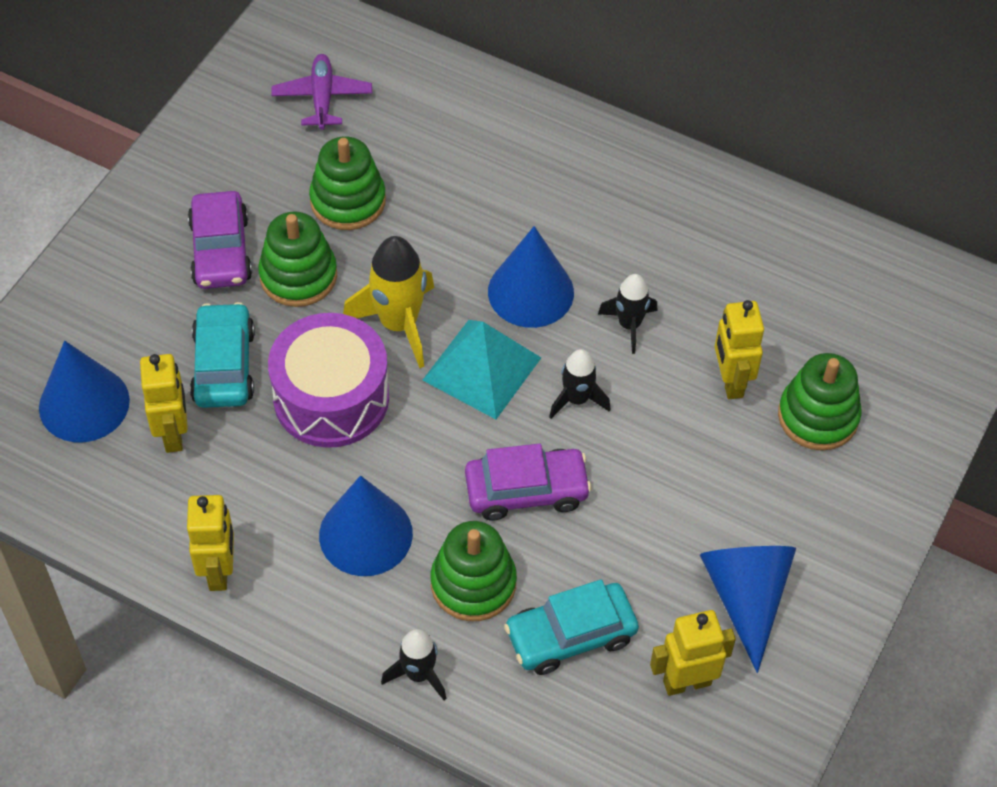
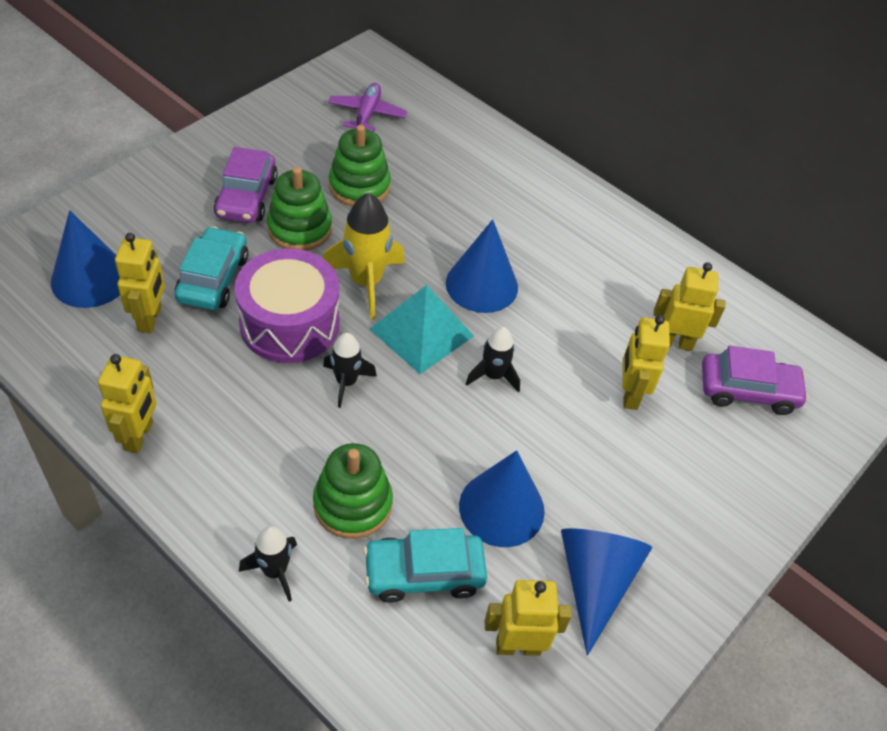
camera: 10 degrees right, 5 degrees down
(365, 534) = (275, 438): blue cone -> blue cone (501, 508)
(526, 490) = (426, 438): purple car -> purple car (748, 391)
(629, 325) = (555, 329): black rocket -> black rocket (346, 382)
(765, 306) = (675, 342): none -> yellow robot
(818, 416) = (699, 442): green stacking toy -> none

